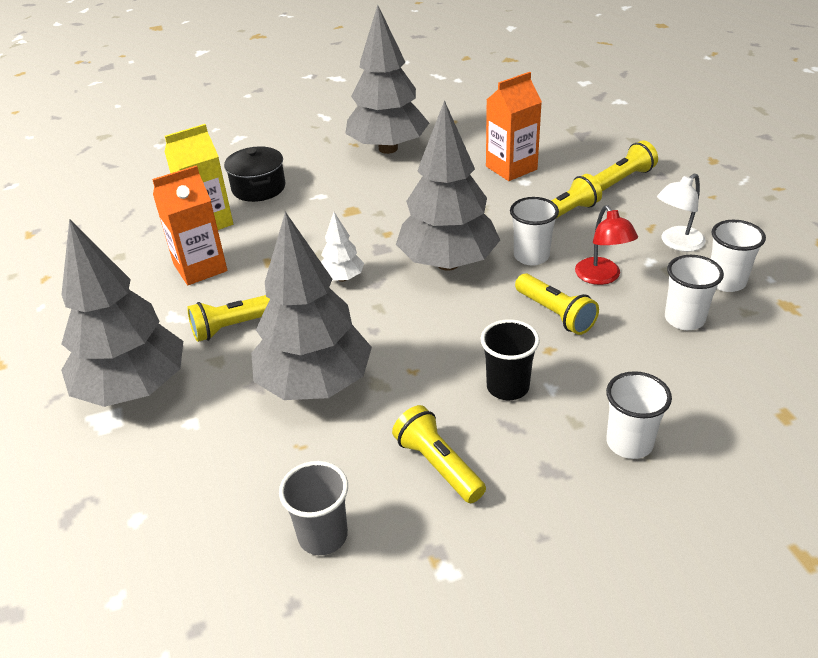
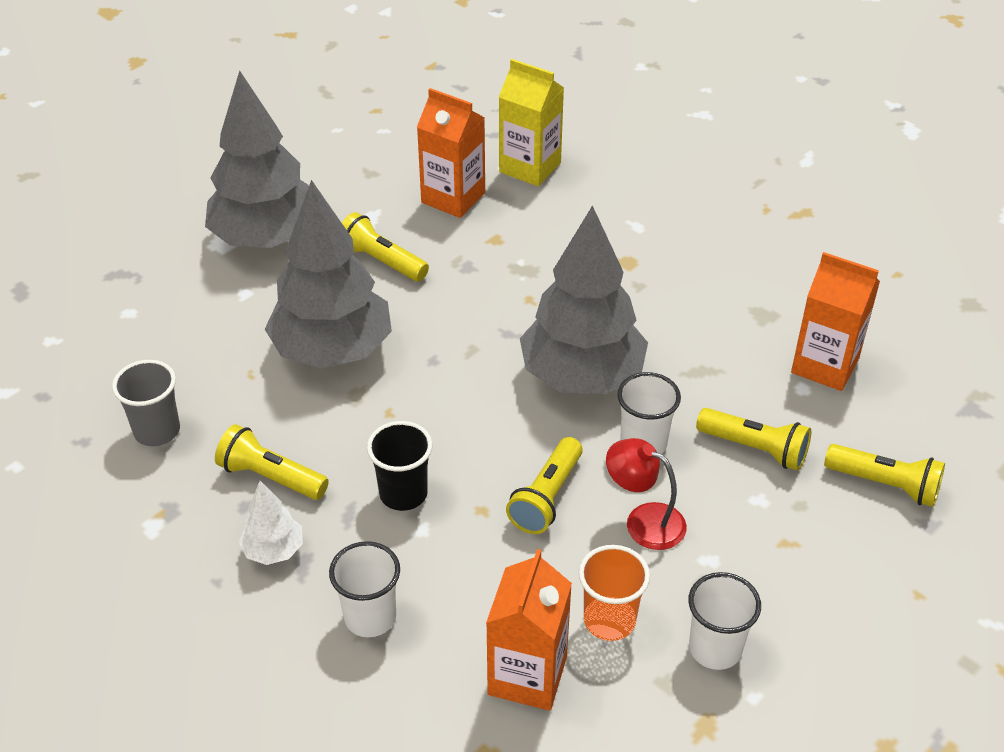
camera: 60 degrees right, 5 degrees up
(258, 188) = (616, 174): black pot -> none
(342, 278) = (501, 304): white tree -> white tree (273, 550)
(388, 148) = (779, 240): grey tree -> none
(438, 465) = (271, 477): yellow flashlight -> yellow flashlight turned 90 degrees counterclockwise
(602, 277) = (644, 521): red lamp -> red lamp turned 75 degrees clockwise
(677, 243) = (769, 578): white lamp -> none
(684, 319) = (609, 620): white cup -> orange cup
(719, 373) = (527, 675): none -> orange carton

